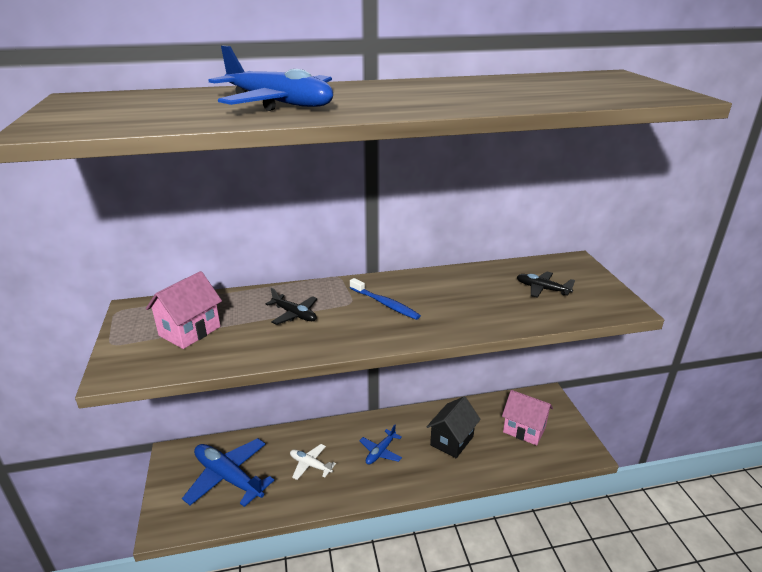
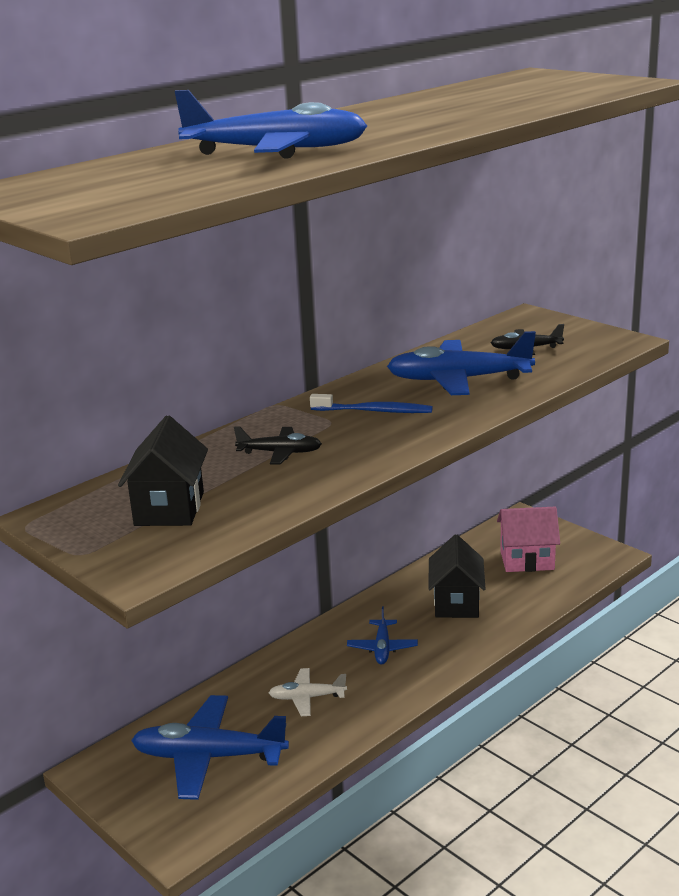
camera: 30 degrees left, 5 degrees down
(190, 331) = (169, 509): pink house -> black house
(466, 299) = (458, 380): none -> blue plane

